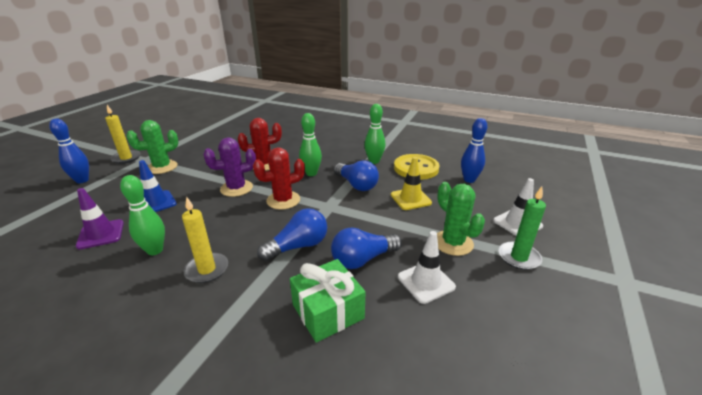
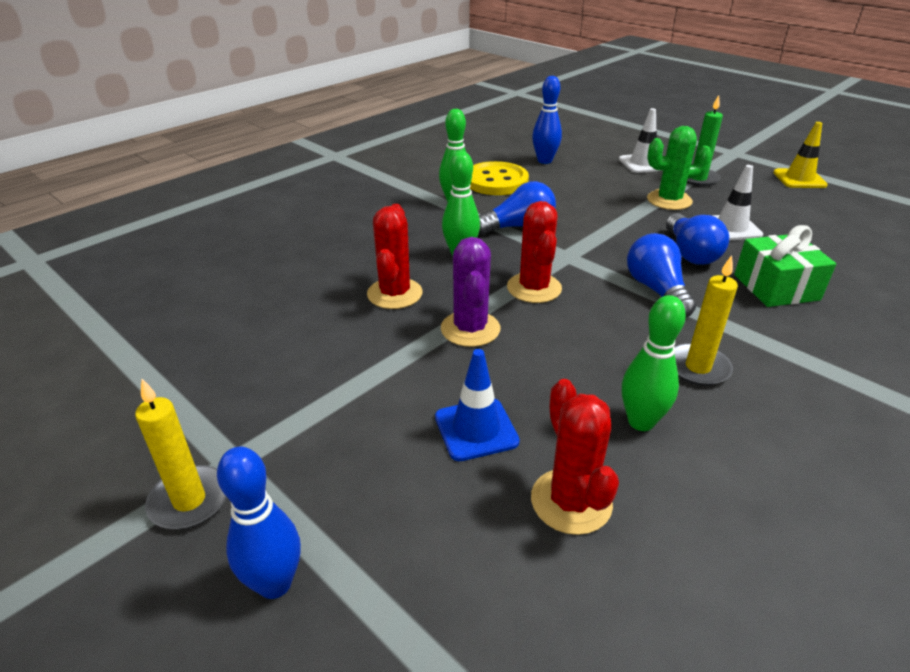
camera: 70 degrees left, 5 degrees up
(101, 234) = (571, 501): purple traffic cone -> red cactus
(162, 167) = (305, 427): green cactus -> none
(410, 199) = (572, 201): yellow traffic cone -> yellow traffic cone (799, 179)

